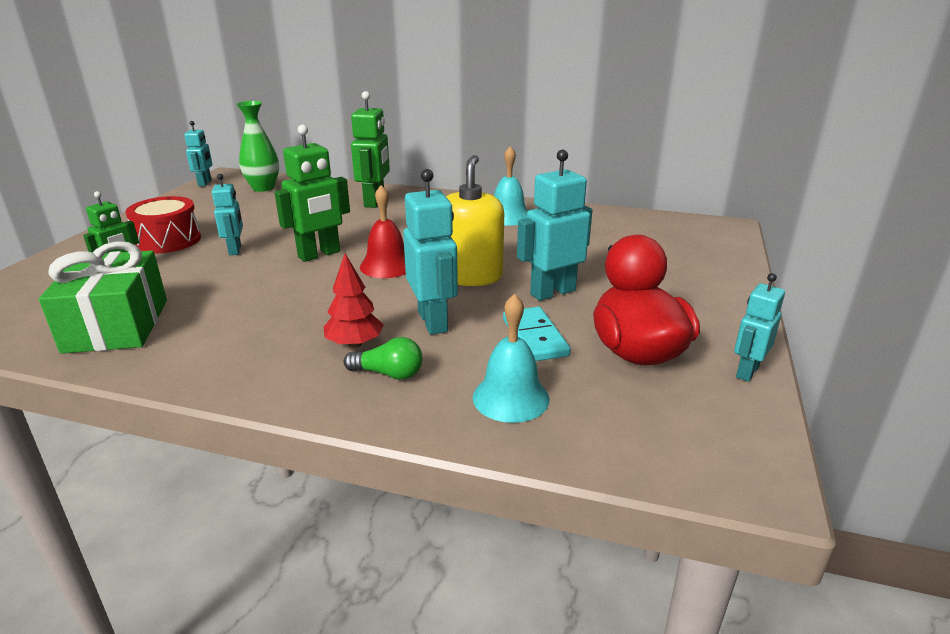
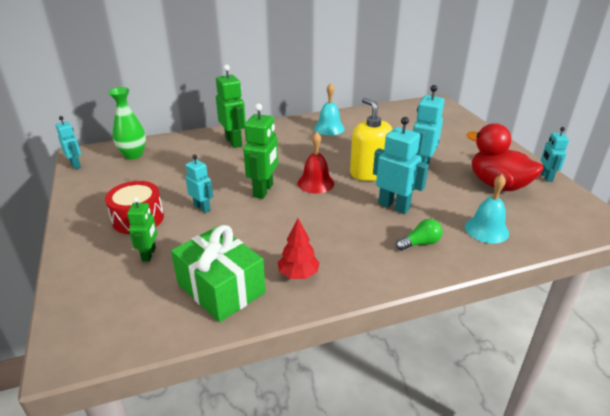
camera: 35 degrees left, 5 degrees up
(355, 344) = (378, 235): red tree -> red tree (298, 274)
(535, 337) = (450, 195): turquoise domino -> none

